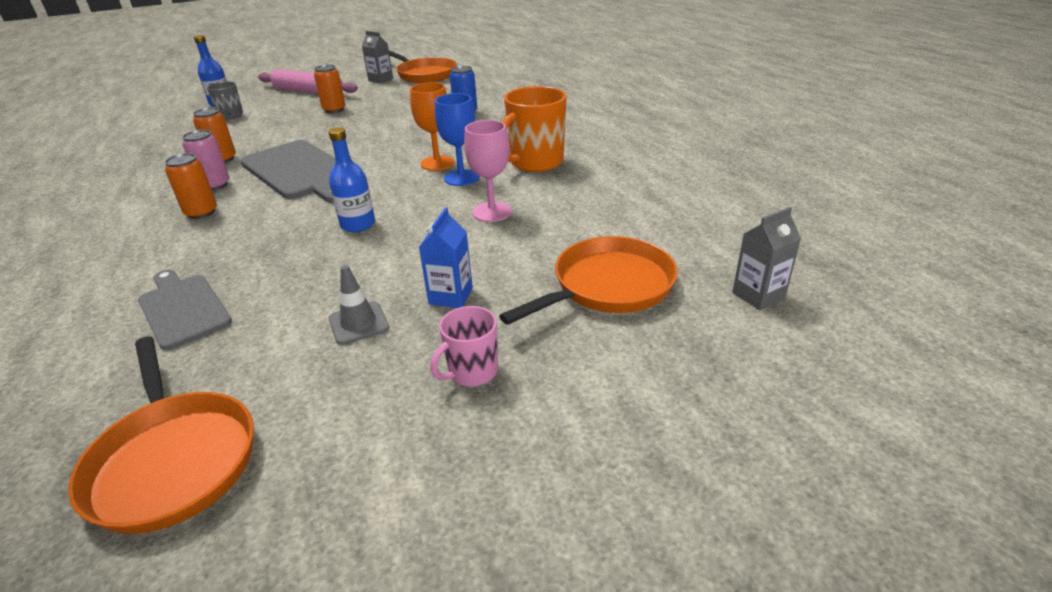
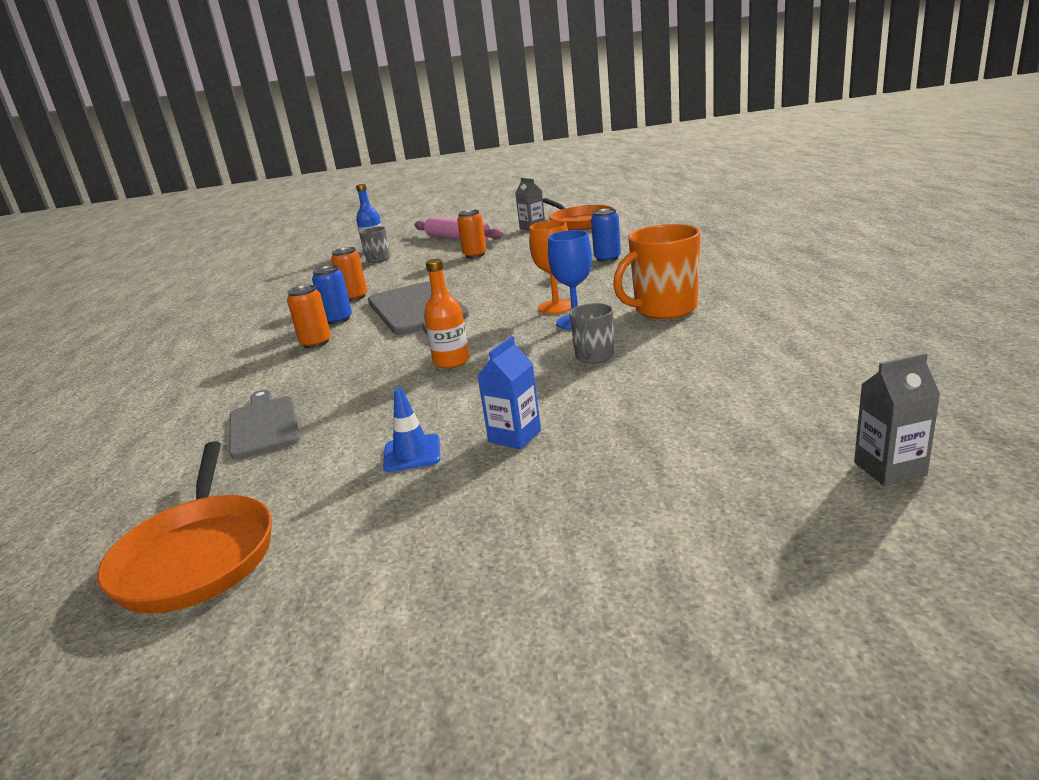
camera: 20 degrees right, 10 degrees down
(215, 185) = (338, 320): pink can -> blue can
(358, 224) = (451, 361): blue bottle -> orange bottle
(358, 323) = (412, 453): grey traffic cone -> blue traffic cone
(472, 372) = (504, 513): pink mug -> none
(492, 212) = (594, 357): pink goblet -> grey mug
(608, 286) = (695, 442): orange pan -> none

